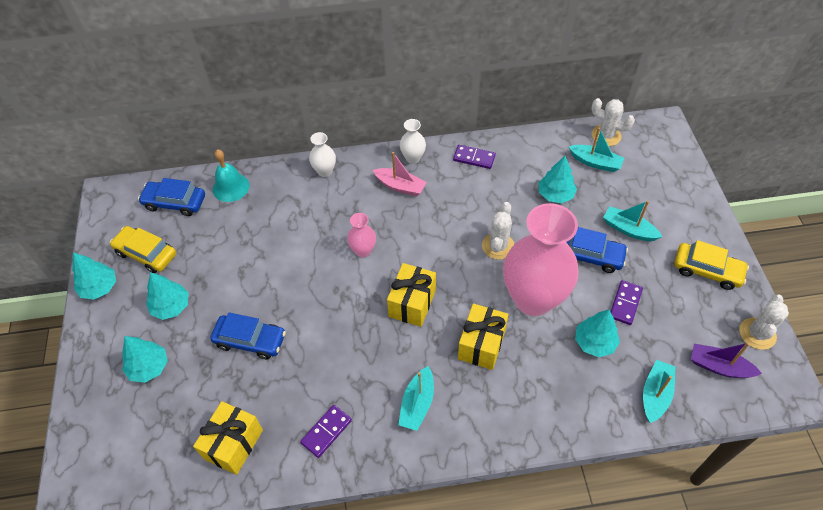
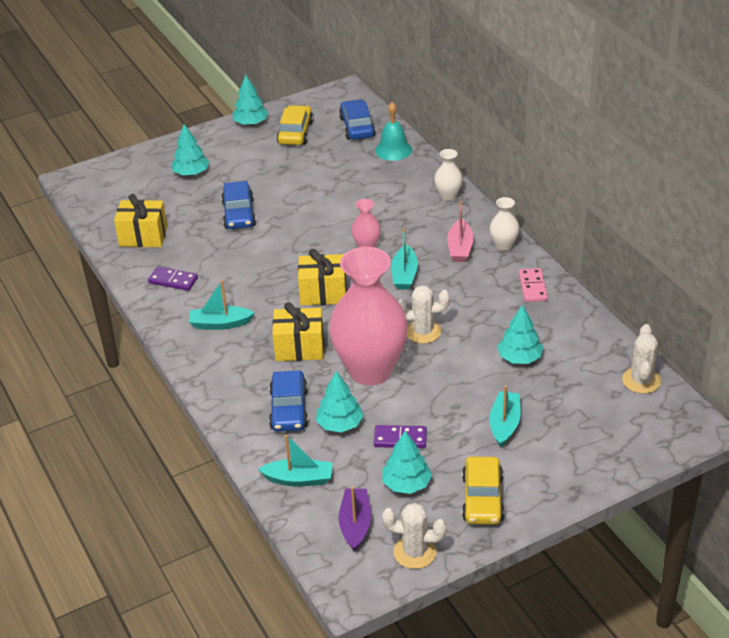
camera: 70 degrees right, 15 degrees down
(171, 306) = (251, 163): turquoise tree -> turquoise tree (406, 484)
(474, 158) = (532, 287): purple domino -> pink domino
(589, 255) = (449, 400): blue car -> blue car (289, 409)
(595, 162) = (590, 379): turquoise boat -> turquoise boat (404, 275)

